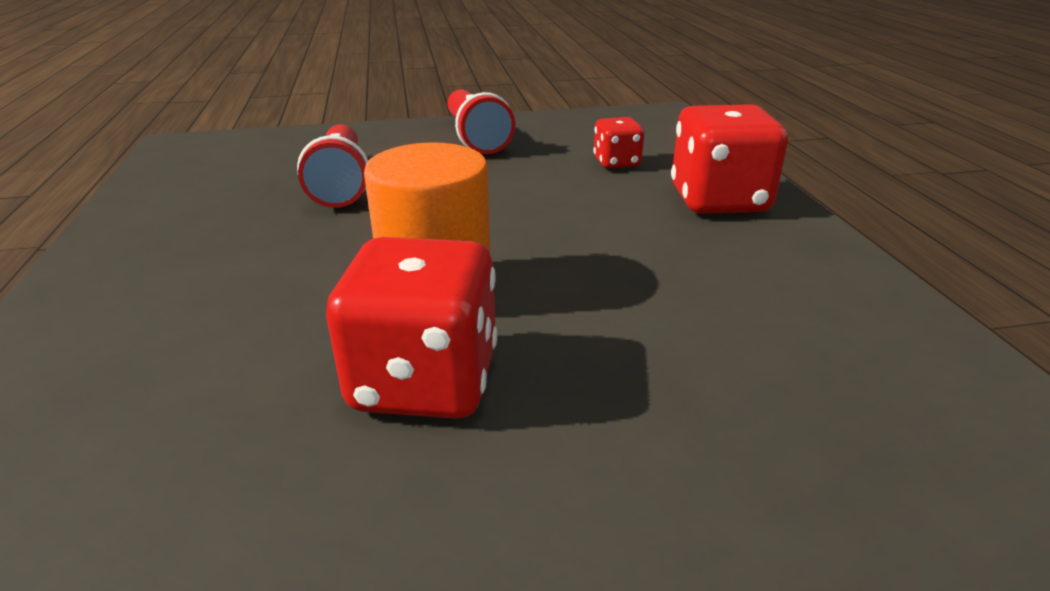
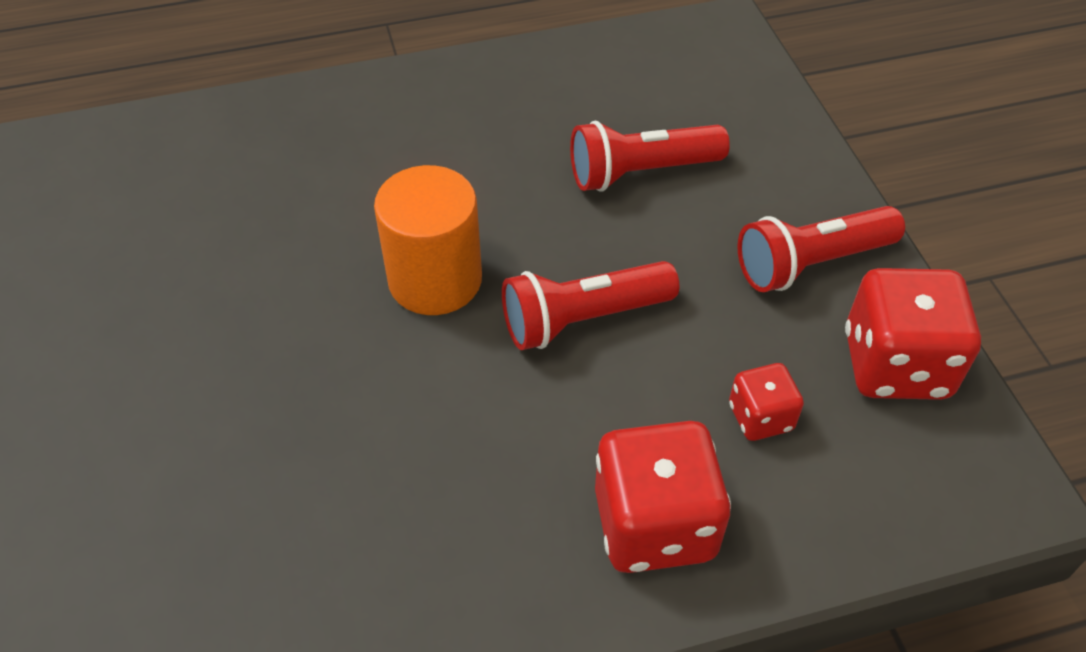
camera: 85 degrees right, 20 degrees up
(424, 381) = (311, 292): red dice -> red dice (895, 365)
(511, 216) = (583, 319): none -> red flashlight

